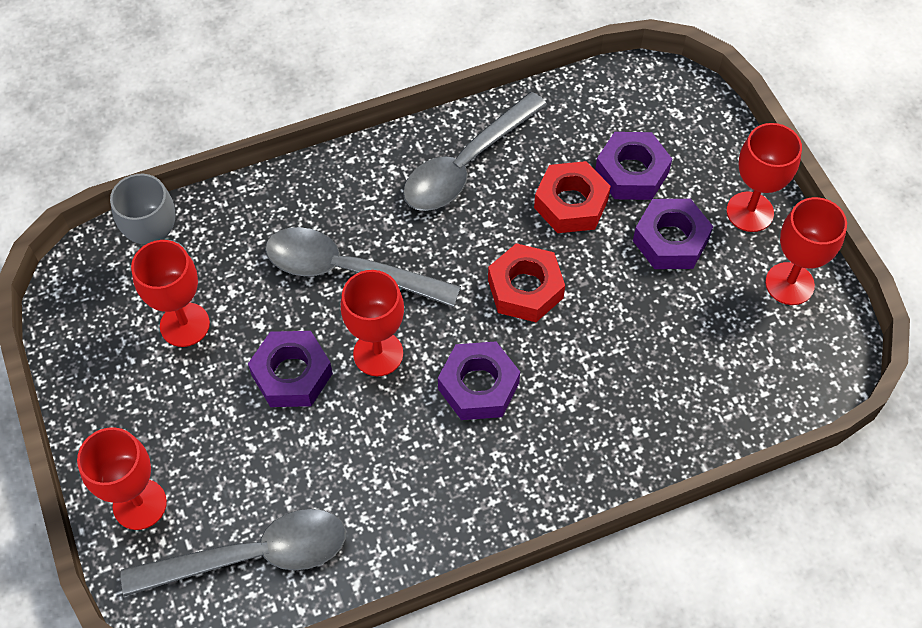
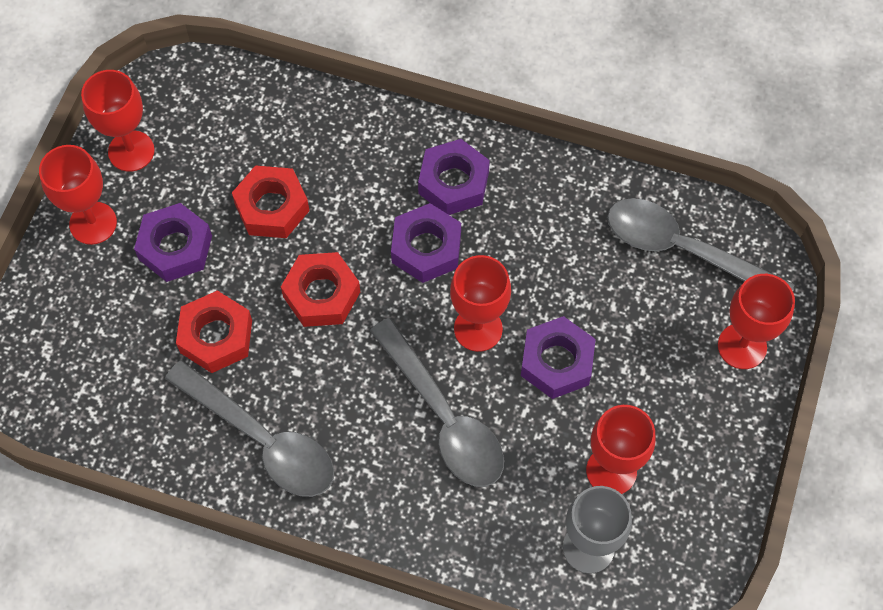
camera: 140 degrees left, 5 degrees up
(466, 165) = (262, 439): grey spoon -> grey spoon turned 45 degrees clockwise
(631, 172) = (141, 325): purple nut -> purple nut (453, 183)
(633, 324) = (272, 207): none -> red nut

